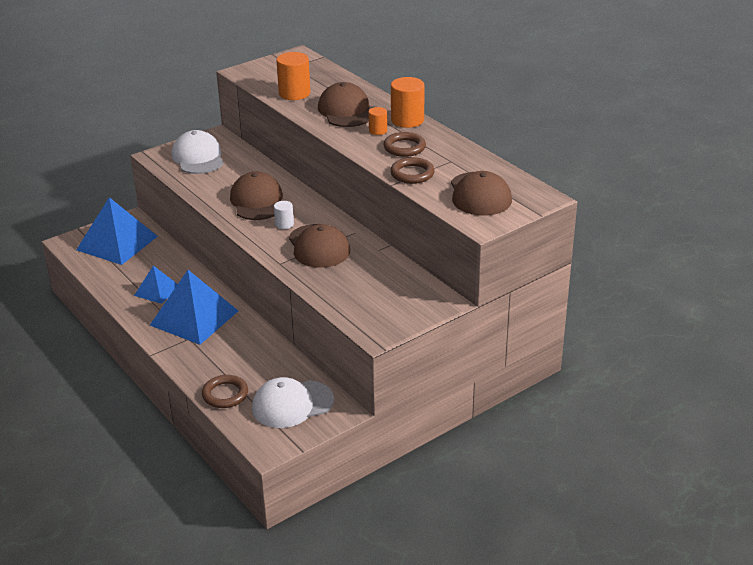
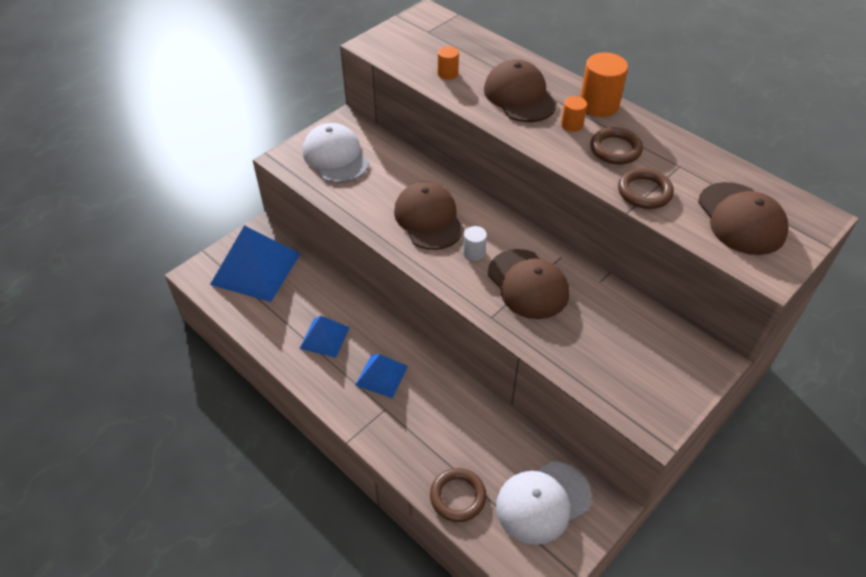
camera: 10 degrees left, 15 degrees up
(194, 317) = (381, 375): blue pyramid -> blue pyramid, size x0.54
(294, 93) = (447, 73): orange cylinder -> orange cylinder, size x0.55

